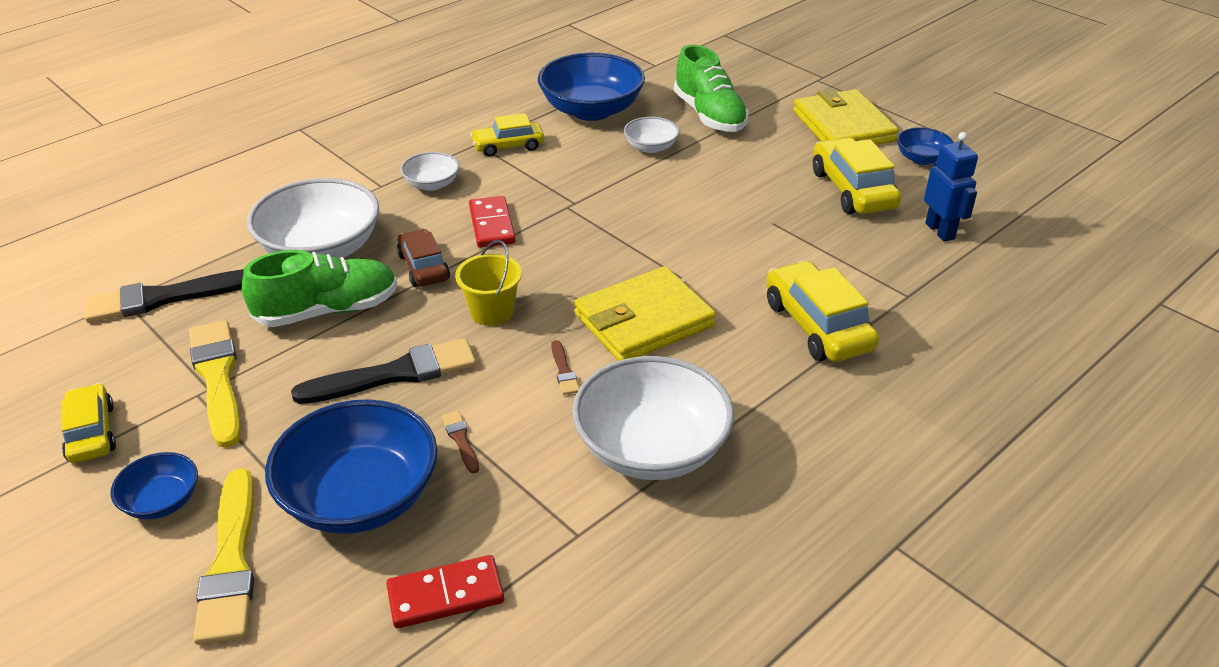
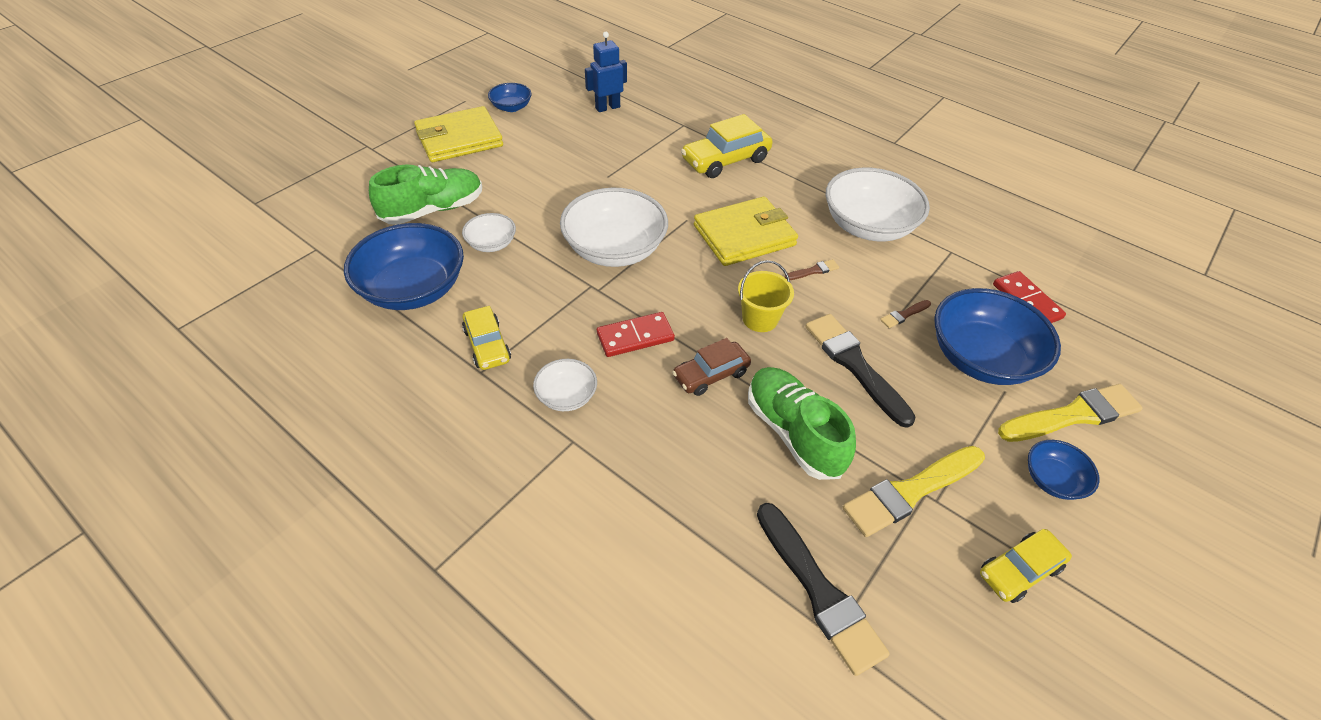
camera: 100 degrees left, 10 degrees up
(321, 249) = (700, 465): white bowl -> white bowl (615, 249)
(644, 320) = (744, 235): yellow wallet -> yellow wallet turned 75 degrees counterclockwise
(852, 190) = (558, 139): yellow car -> none

